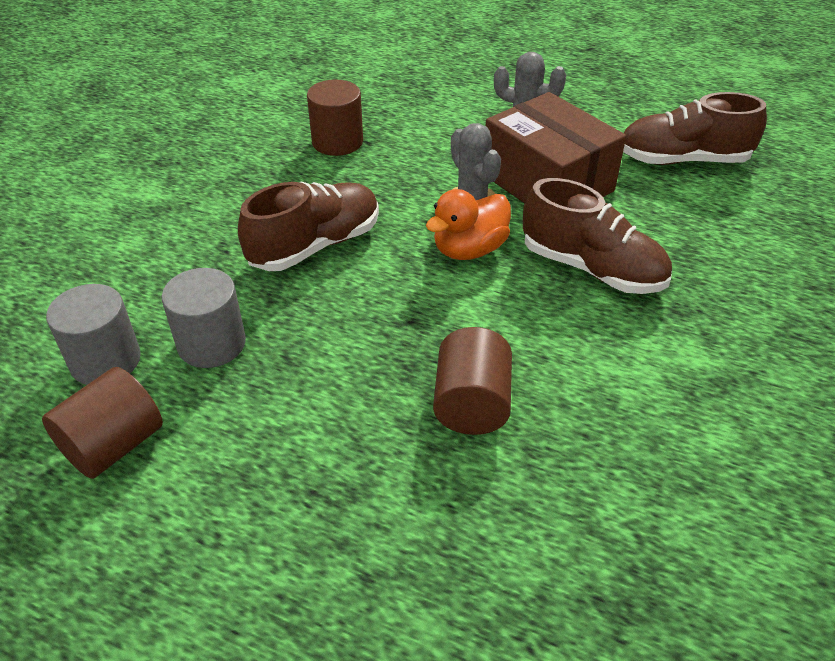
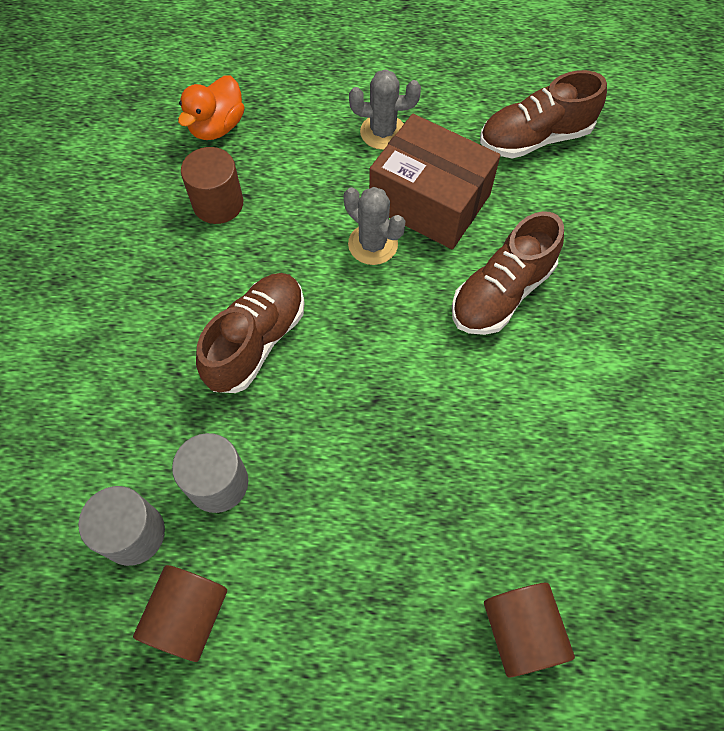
camera: 20 degrees left, 20 degrees up
(469, 249) = (393, 303): orange duck -> orange duck (217, 127)
(471, 404) = (458, 470): brown cylinder -> brown cylinder (521, 631)
(592, 269) = (501, 293): brown shoe -> brown shoe turned 120 degrees clockwise

